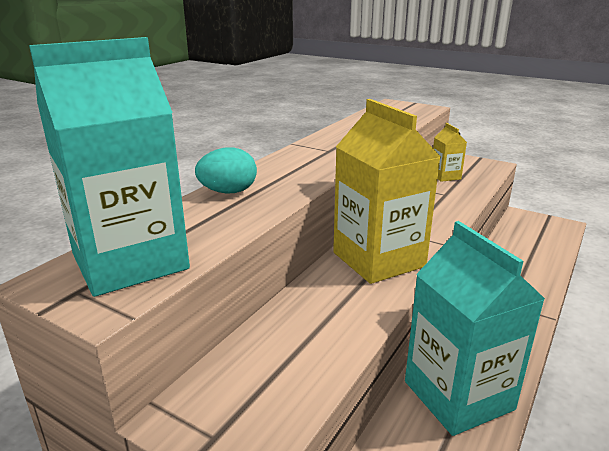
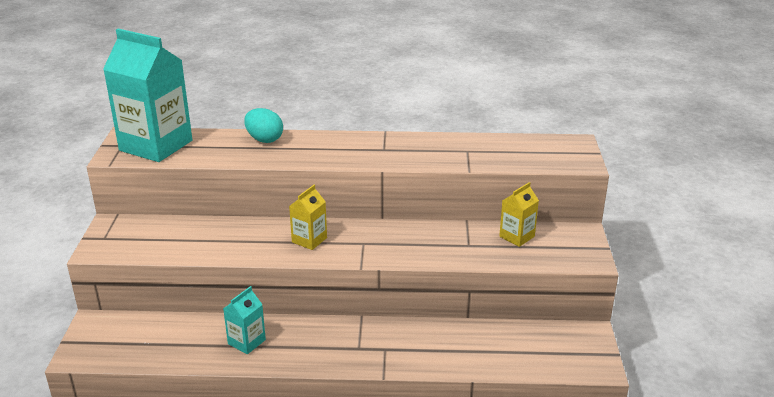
camera: 60 degrees right, 5 degrees up
(378, 259) = (309, 240): yellow carton -> yellow carton, size x0.47
(458, 395) = (246, 342): turquoise carton -> turquoise carton, size x0.47

